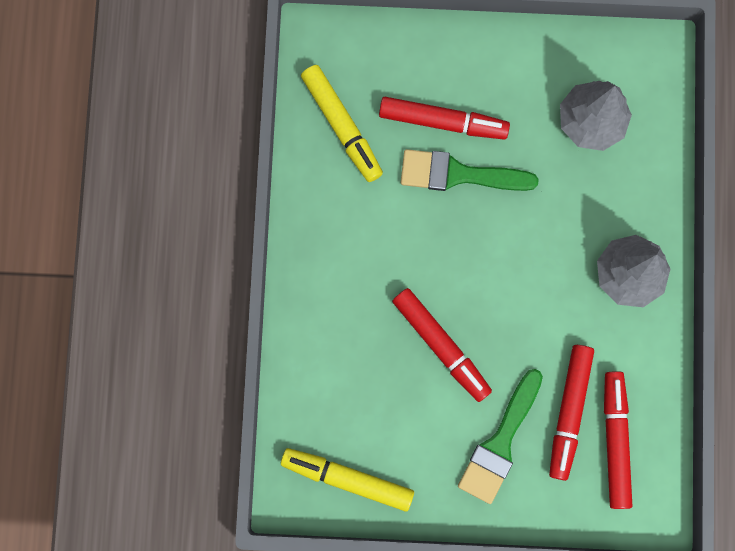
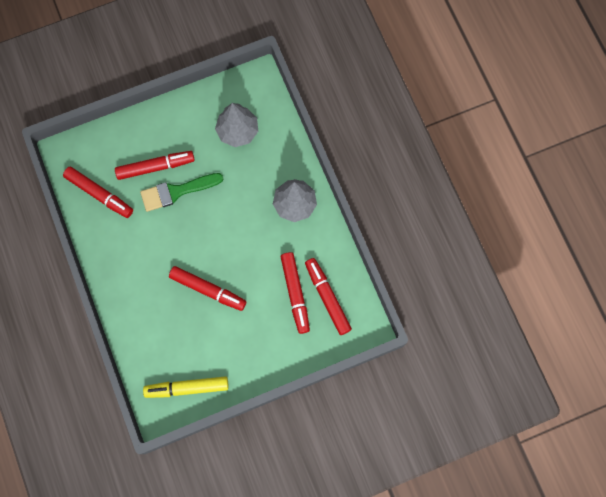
camera: 25 degrees left, 5 degrees down
(342, 126) = (99, 194): yellow marker -> red marker
(500, 443) = (264, 328): green brush -> none

